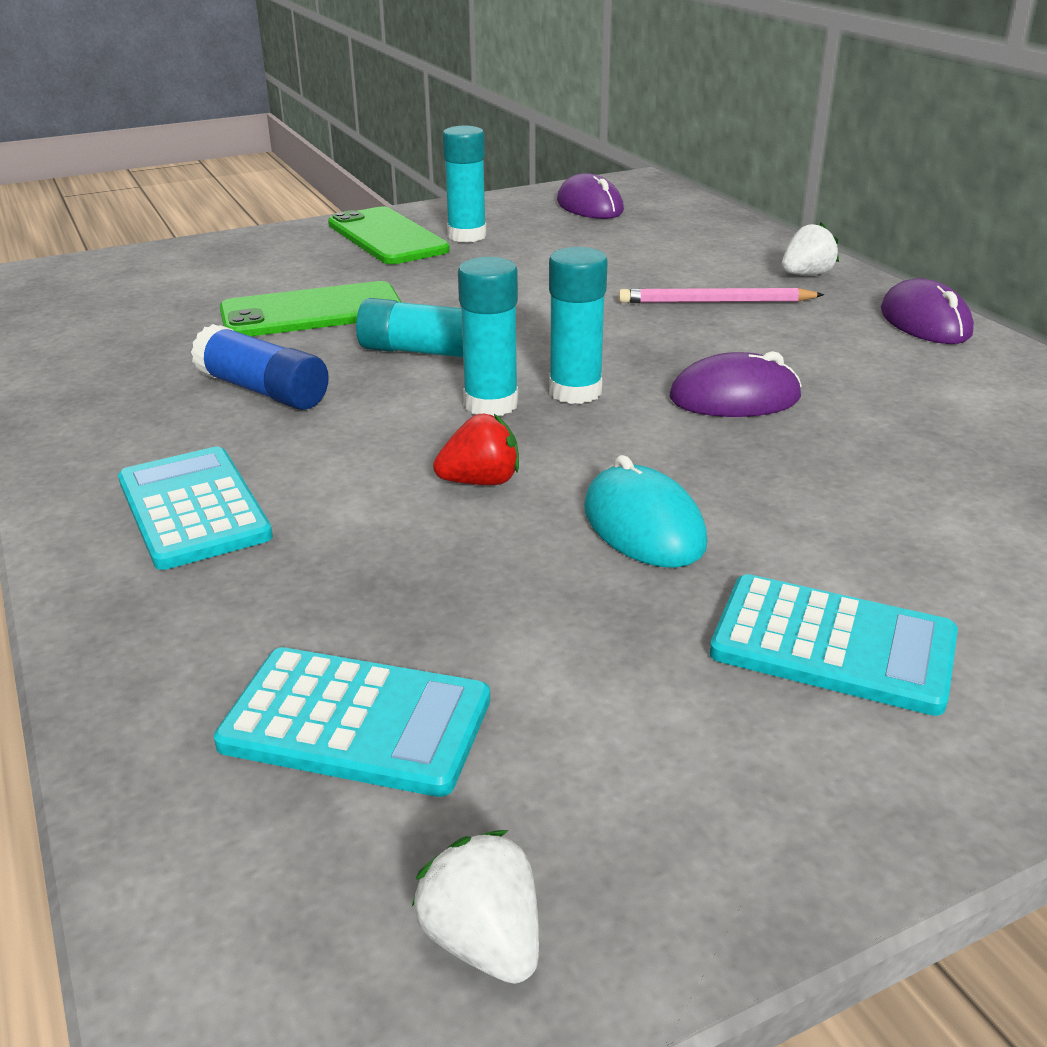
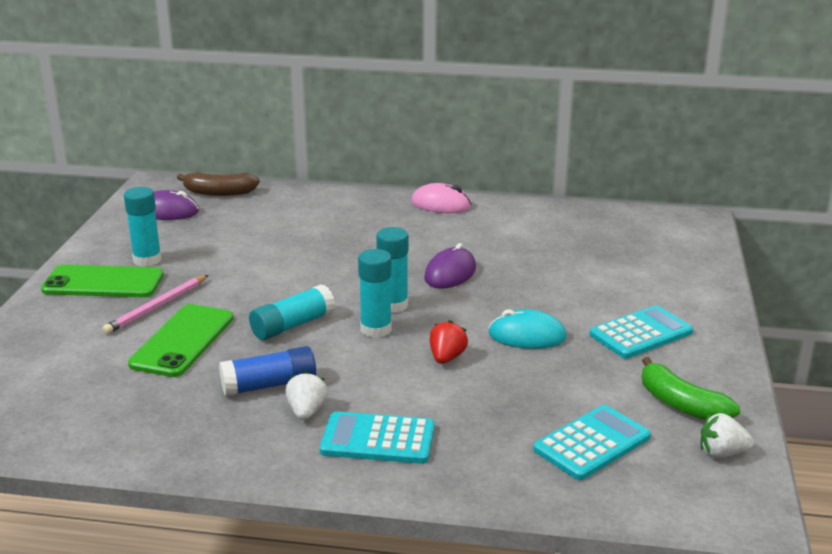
camera: 55 degrees left, 5 degrees down
(623, 798) = (681, 404): none -> green banana
(680, 209) = (218, 193): none -> brown banana
(715, 302) = (349, 235): pink pencil -> pink pencil (156, 307)
(806, 275) = (354, 203): white strawberry -> white strawberry (306, 412)
(925, 322) = (441, 204): purple mouse -> pink mouse

